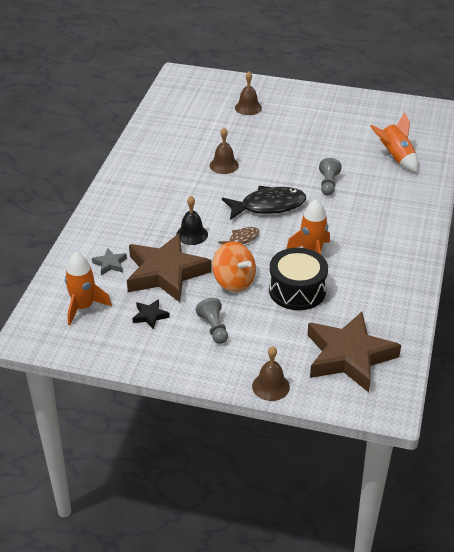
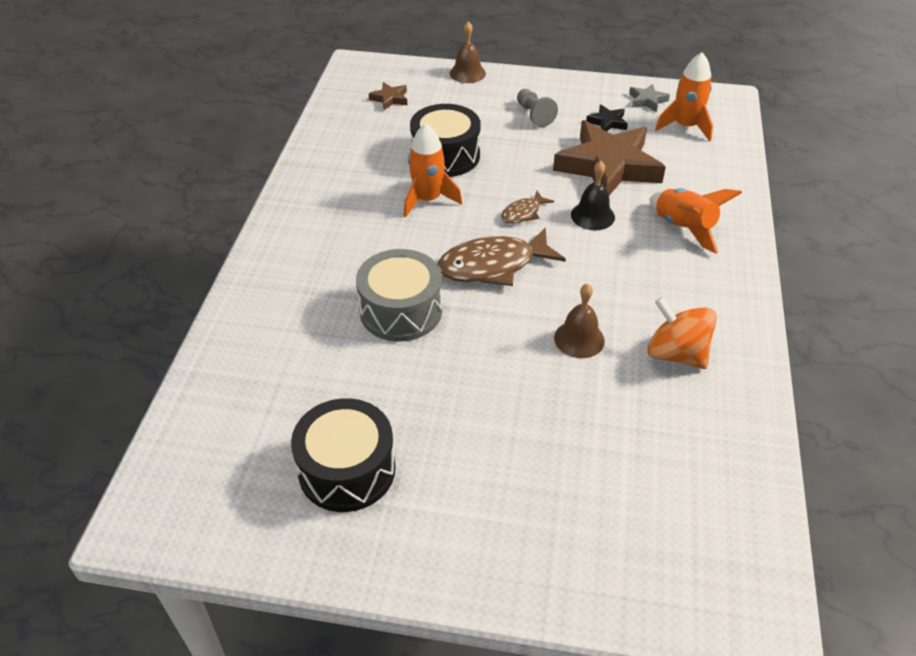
camera: 175 degrees right, 5 degrees up
(110, 264) = (681, 173): grey star -> grey star (647, 101)
(234, 281) = (522, 161): orange spinning top -> orange spinning top (676, 354)
(248, 107) = (566, 500): brown bell -> none
(268, 206) = (493, 266): black fish -> brown fish
(328, 184) = (401, 311): grey pawn -> grey drum
(348, 356) = (390, 99): brown star -> brown star, size x0.41
(350, 122) = (347, 470): none -> black drum
(396, 158) = (276, 376): orange rocket -> orange rocket (683, 228)

